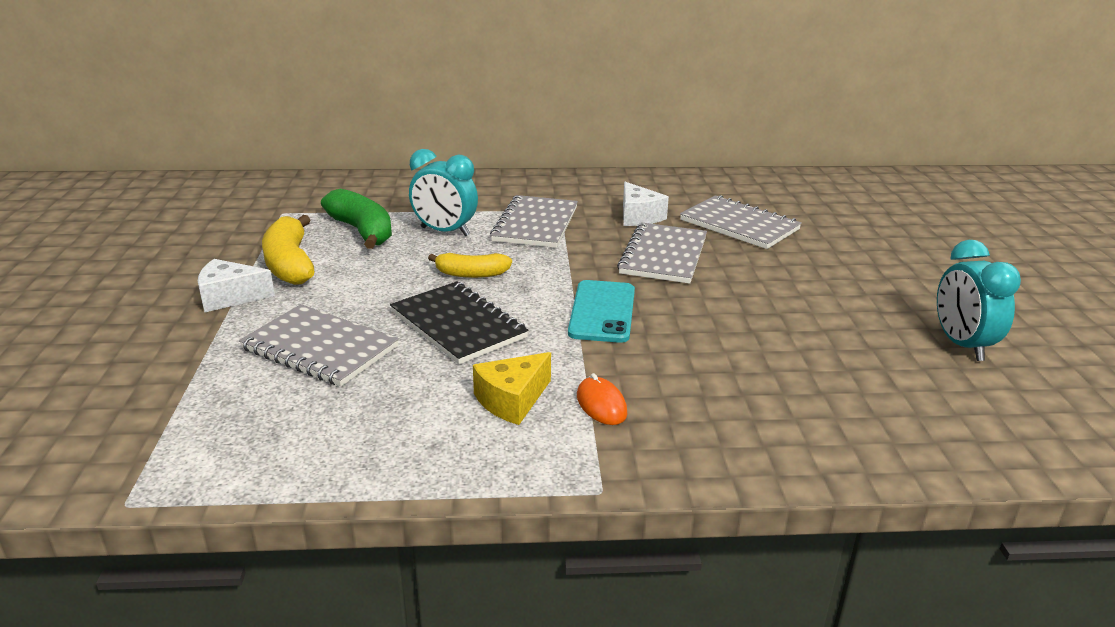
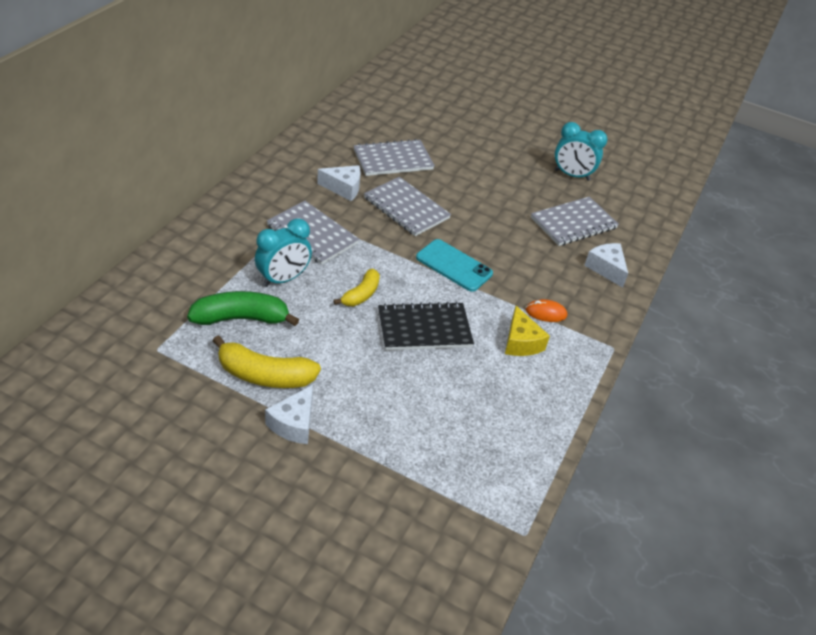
camera: 65 degrees left, 15 degrees up
(320, 348) = (406, 399): grey notebook -> grey notebook (573, 223)
(787, 434) = (606, 269): none -> white cheese

